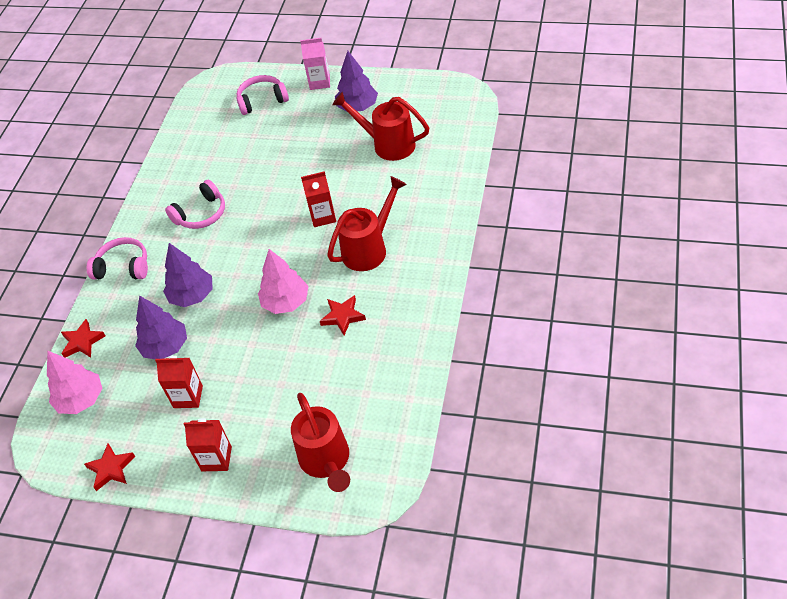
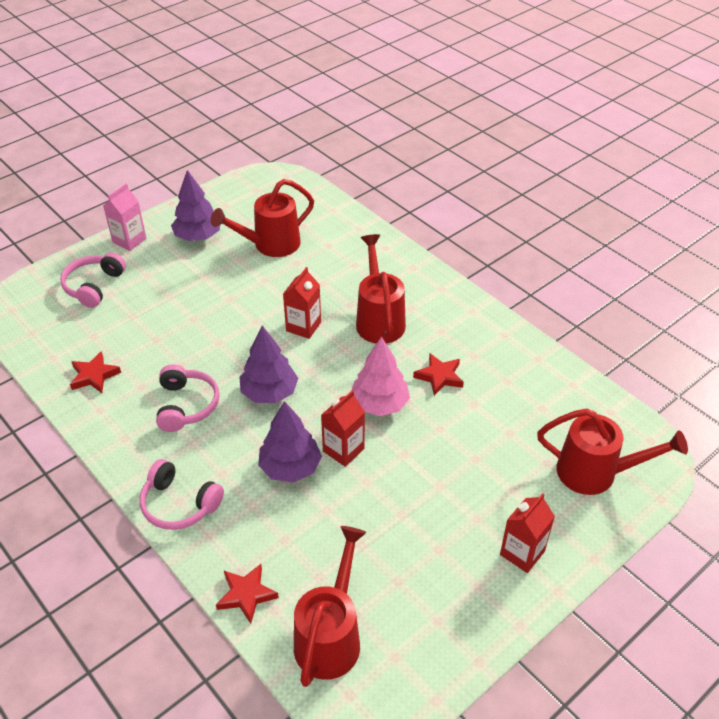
camera: 60 degrees left, 5 degrees down
(81, 399) = (330, 636): pink tree -> red watering can
(111, 469) = (455, 653): red star -> red star (94, 376)
(123, 267) = (179, 504): pink headphones -> pink headphones turned 105 degrees counterclockwise
(166, 347) = (335, 523): purple tree -> purple tree (269, 393)
(188, 397) = (421, 537): red carton -> red carton (343, 450)

